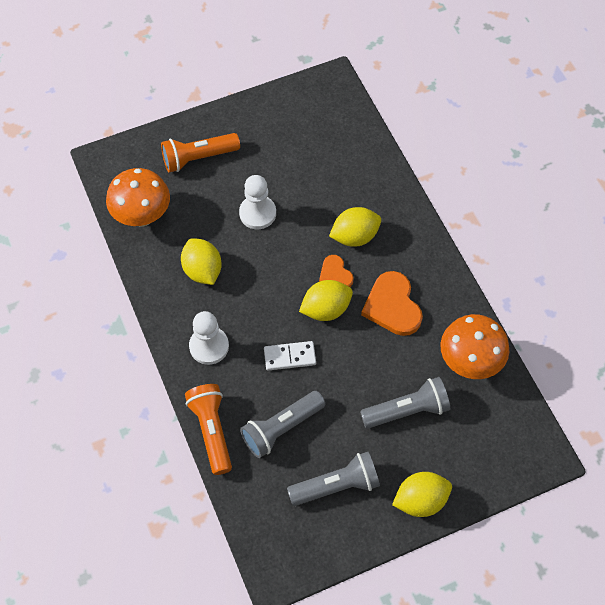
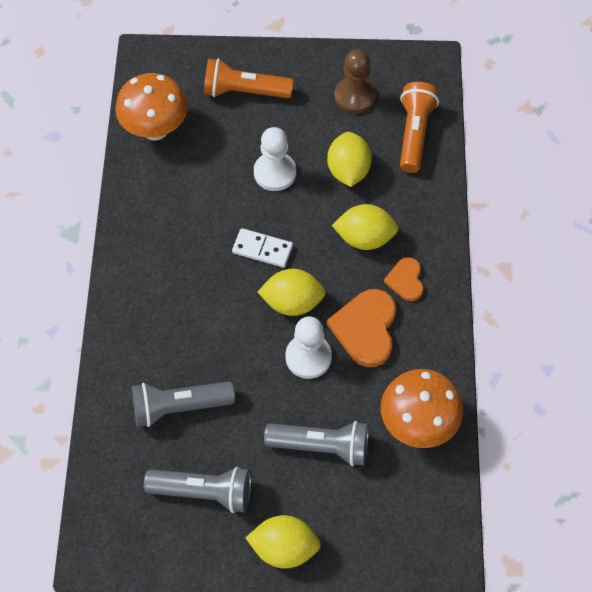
camera: 25 degrees right, 0 degrees up
(202, 271) = (186, 210): yellow lemon -> yellow lemon (348, 171)
(209, 346) = (151, 290): white pawn -> white pawn (308, 357)
(212, 430) = (107, 378): orange flashlight -> orange flashlight (414, 133)
(288, 129) = (354, 96): none -> brown pawn
(289, 356) = (228, 336): white domino -> white domino (262, 249)
(335, 274) = (322, 269): orange heart -> orange heart (406, 280)

